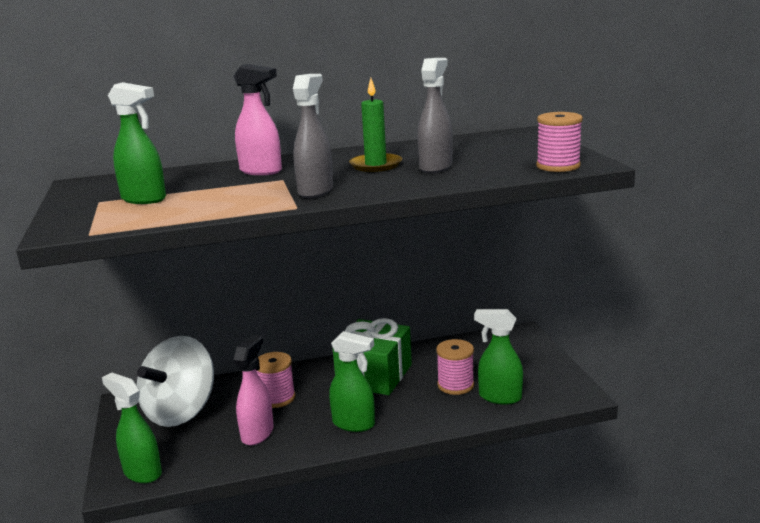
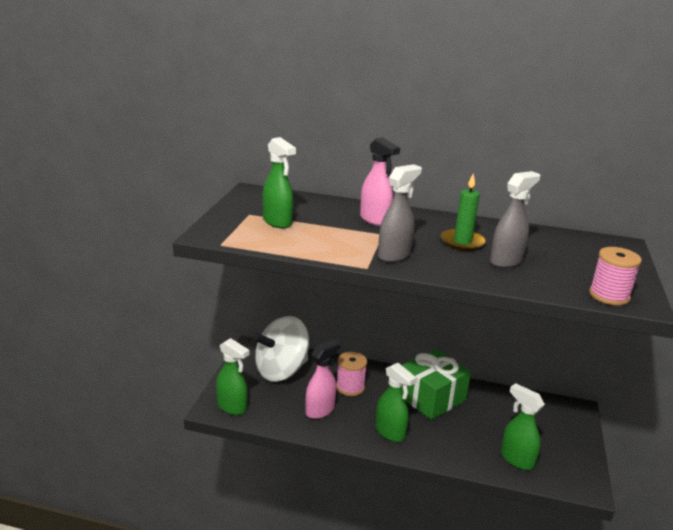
camera: 25 degrees right, 5 degrees up
(142, 472) = (232, 407): green spray bottle -> green spray bottle turned 150 degrees clockwise
(455, 385) = (488, 433): pink spool -> none

